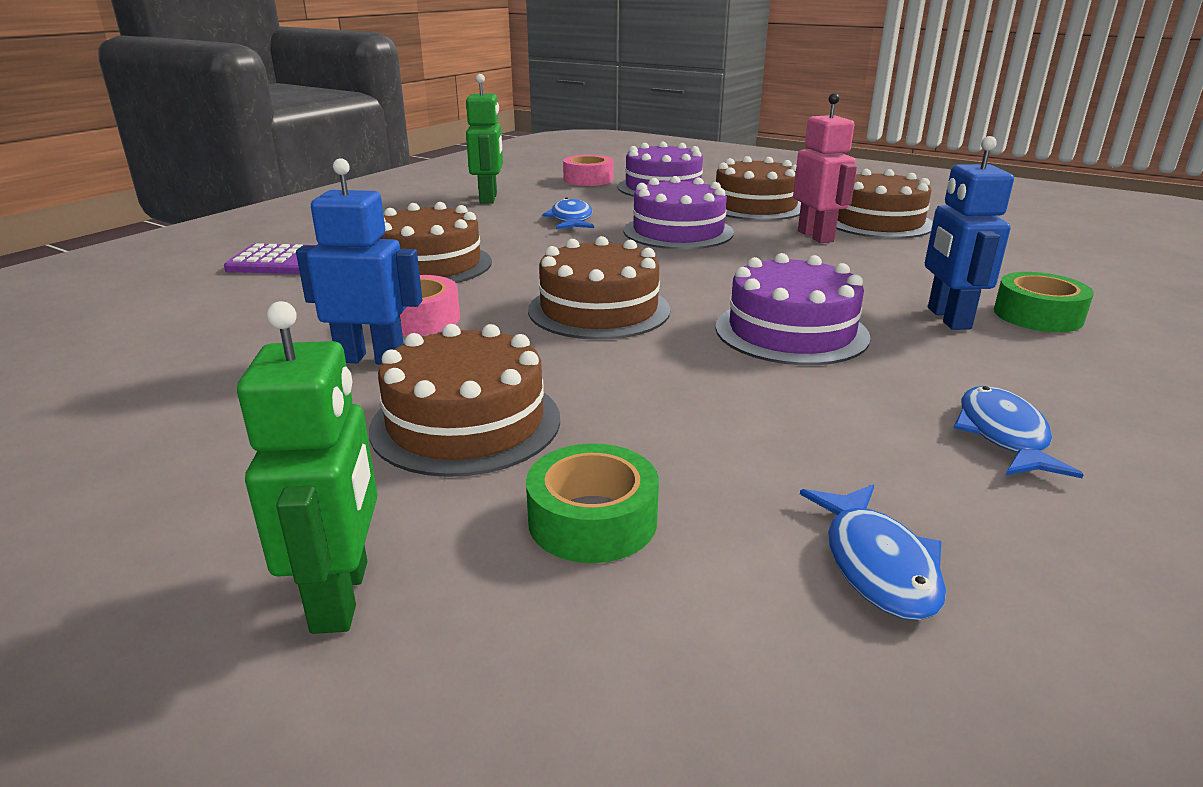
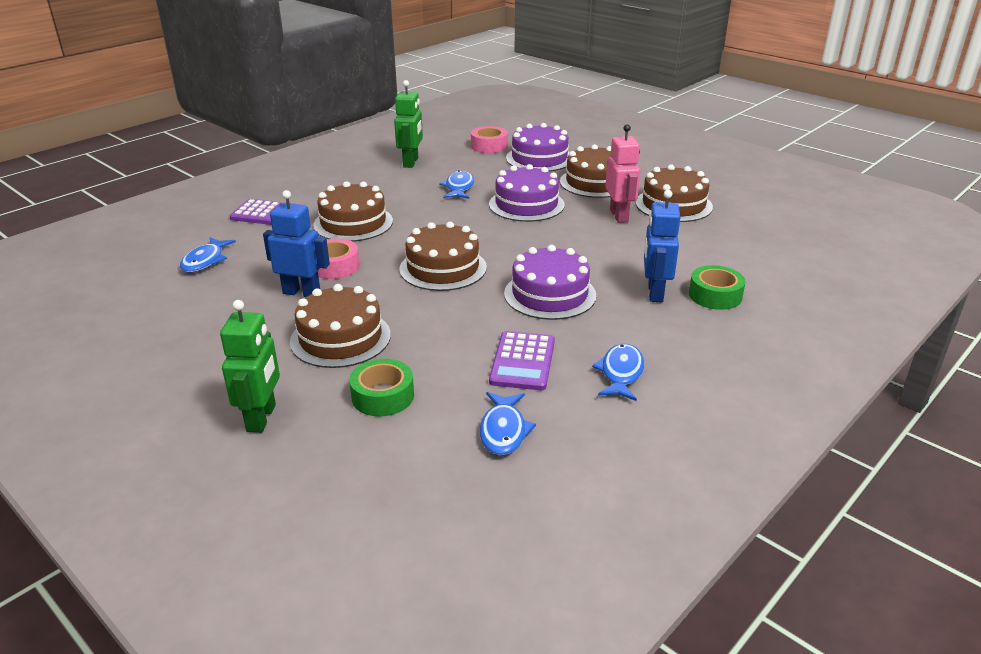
camera: 10 degrees right, 5 degrees up
(186, 326) = (205, 261): none -> blue fish
(820, 432) = (522, 361): none -> purple calculator

